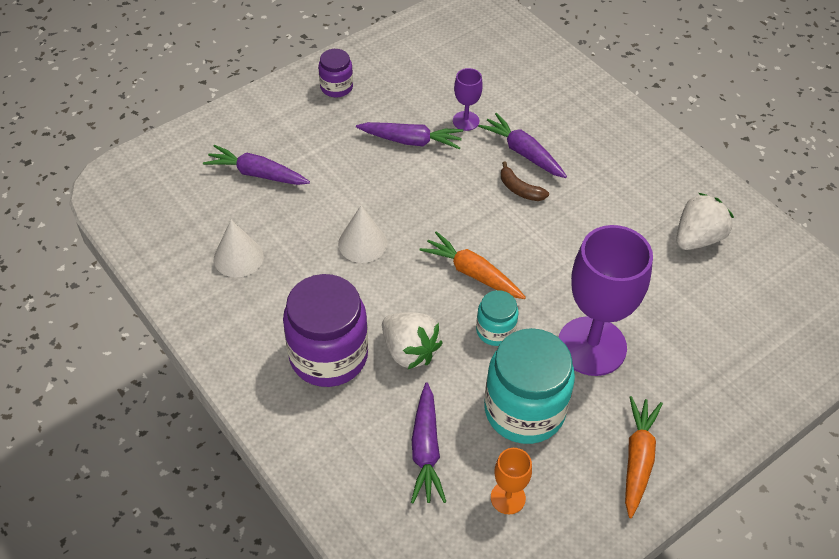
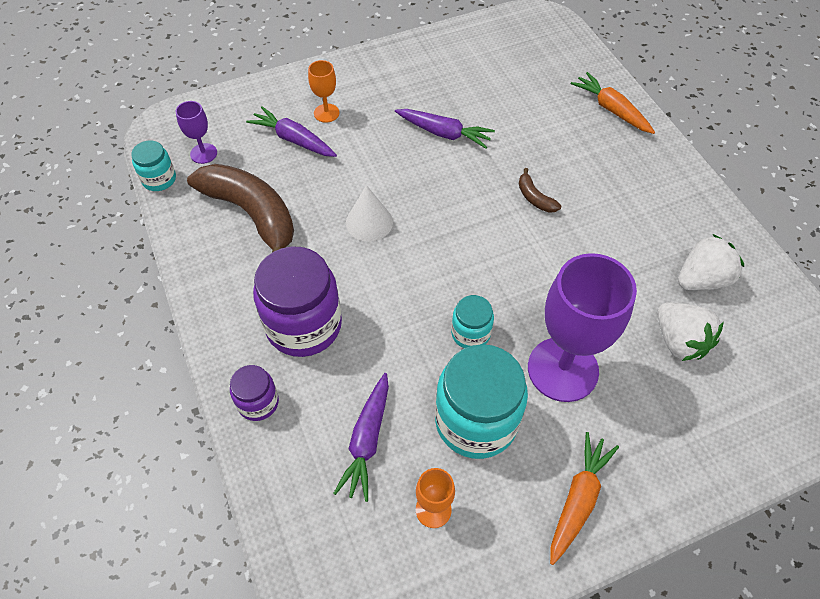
camera: 15 degrees right, 5 degrees up
(126, 240) = (159, 179): none -> turquoise jar
(238, 257) = (252, 214): white cone -> brown banana
(283, 140) = (326, 113): none -> orange goblet
(336, 87) = (390, 72): purple jar -> purple jar (258, 402)
(409, 351) = (381, 336): white strawberry -> white strawberry (679, 341)
(466, 121) = (501, 123): purple goblet -> purple goblet (203, 153)
(472, 273) = (464, 271): orange carrot -> orange carrot (611, 109)
(523, 152) = (547, 162): purple carrot -> none

